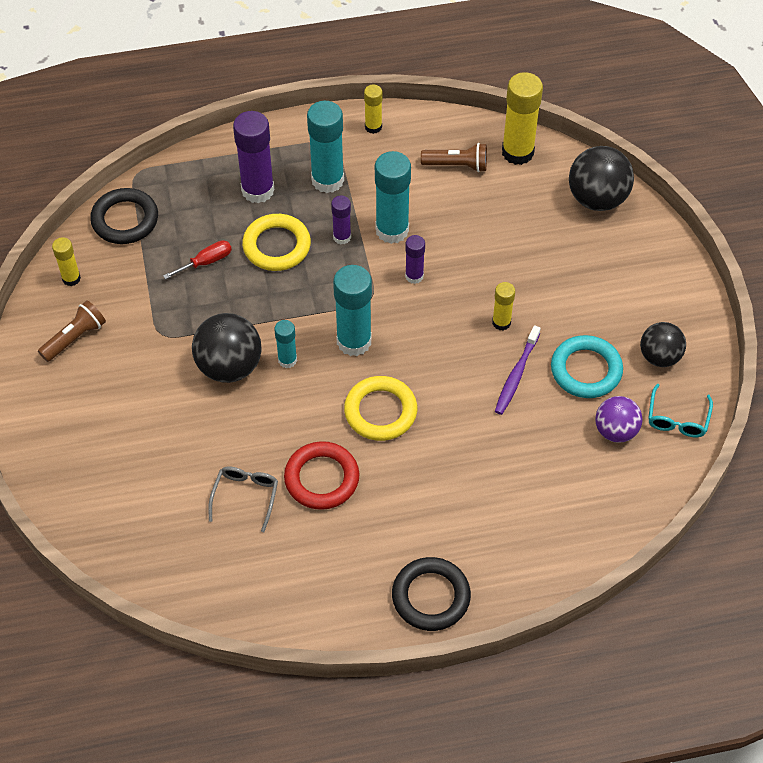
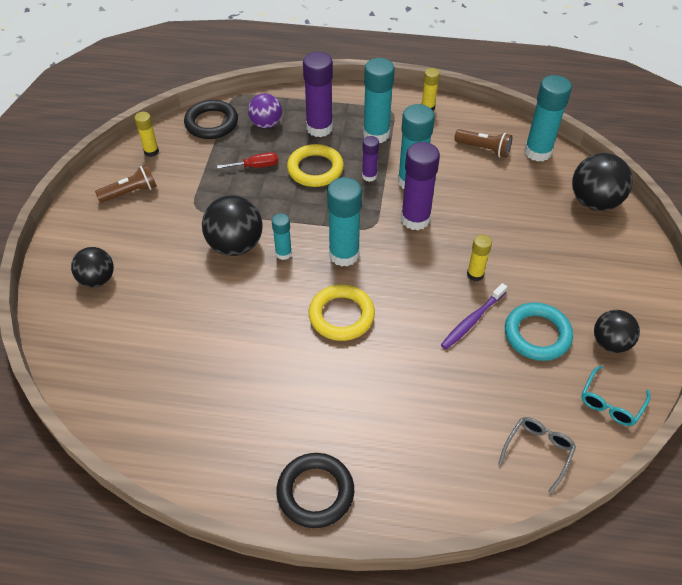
camera: 20 degrees right, 5 degrees down
(94, 453) = (97, 279): none -> black ball
(245, 496) = (196, 350): grey glasses -> grey glasses (538, 451)
(321, 478) = (266, 355): red ring -> none
(414, 276) = (415, 219): purple glue stick -> purple glue stick, size x1.84
(517, 152) = (537, 152): yellow glue stick -> turquoise glue stick
(615, 431) = (547, 395): purple ball -> purple ball (266, 124)

